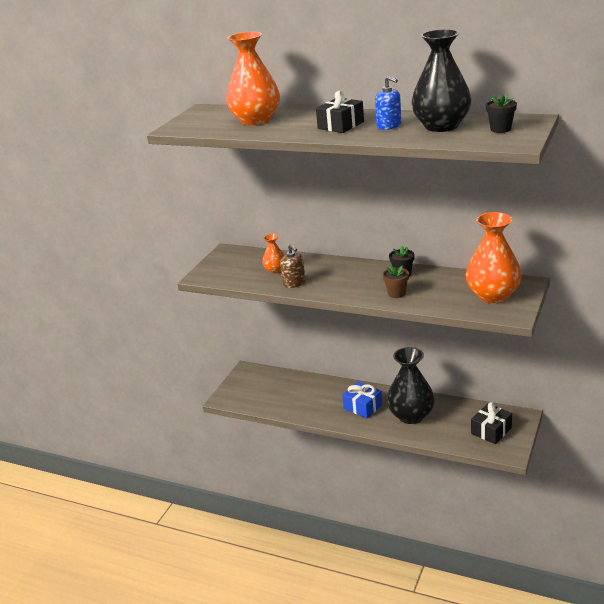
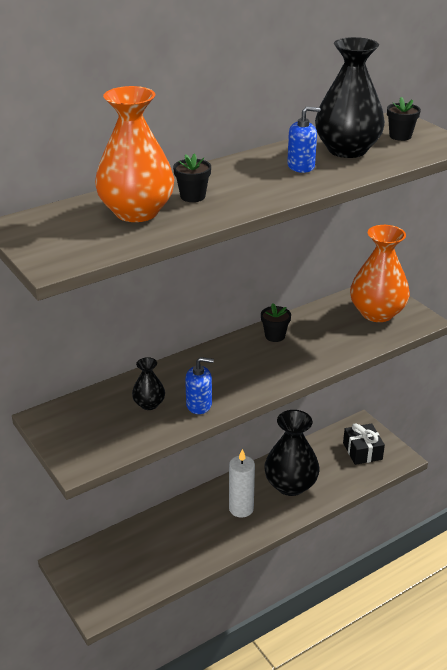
camera: 60 degrees left, 5 degrees up
(275, 270) = (149, 404): orange vase -> black vase
(294, 283) = (199, 405): brown soap dispenser -> blue soap dispenser
(296, 122) = (192, 196): none -> black flower pot
(341, 125) = (253, 183): black gift -> none
(362, 406) = (241, 508): blue gift -> white candle
(396, 293) = (308, 356): brown flower pot -> none

